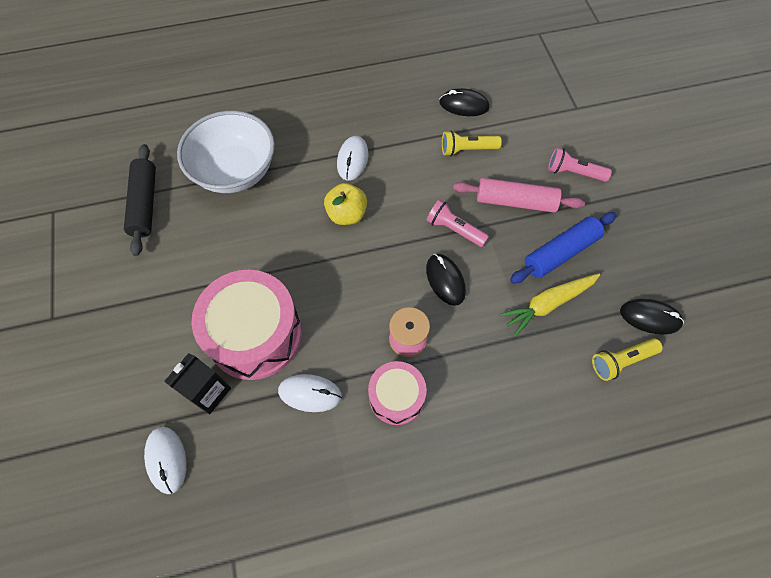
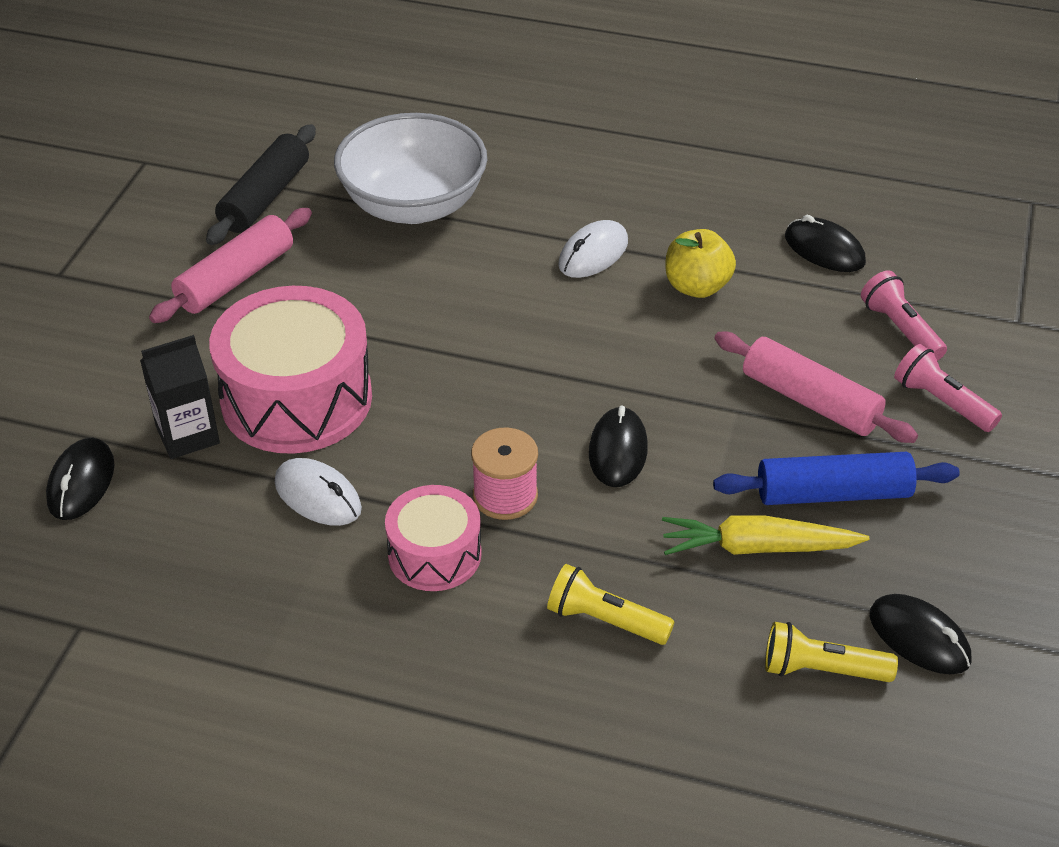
camera: 30 degrees right, 20 degrees down
(165, 269) = (235, 278): none -> pink rolling pin
(166, 460) = (81, 482): white mouse -> black mouse
(347, 214) = (532, 315): yellow apple -> yellow apple (697, 287)
(454, 229) = (682, 396): pink flashlight -> pink flashlight (900, 329)
(467, 150) = (783, 307): yellow flashlight -> yellow flashlight (604, 620)

